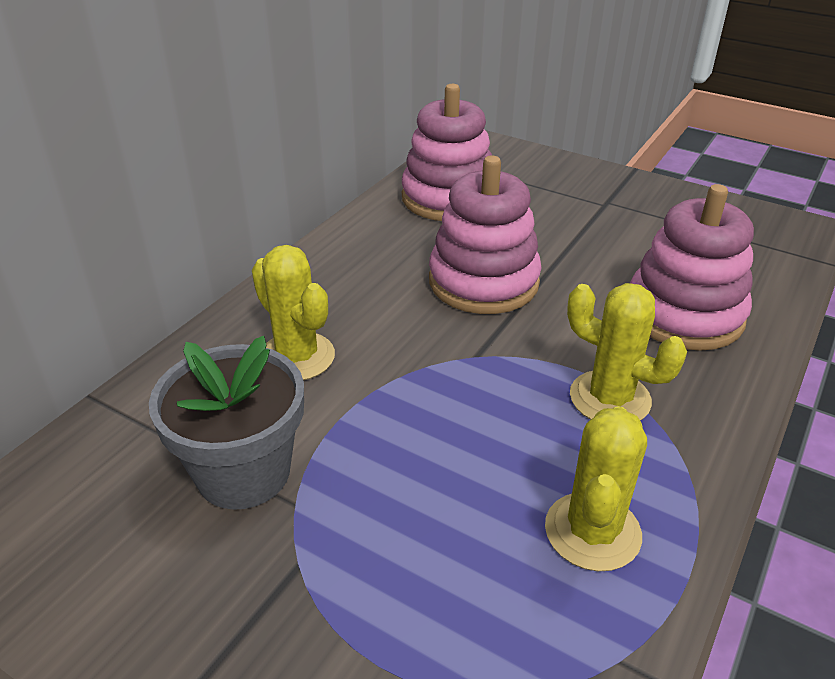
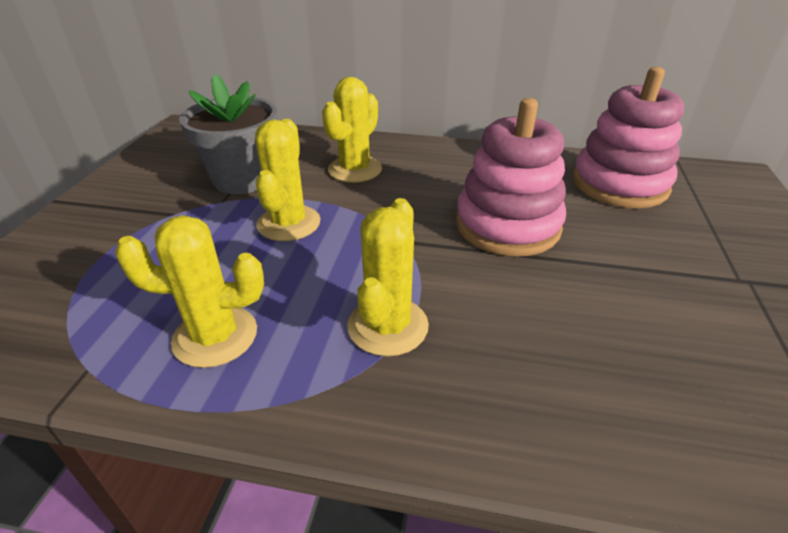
camera: 70 degrees right, 0 degrees up
(395, 440) = (288, 223): none -> yellow cactus
(684, 314) = (573, 371): pink stacking toy -> none

